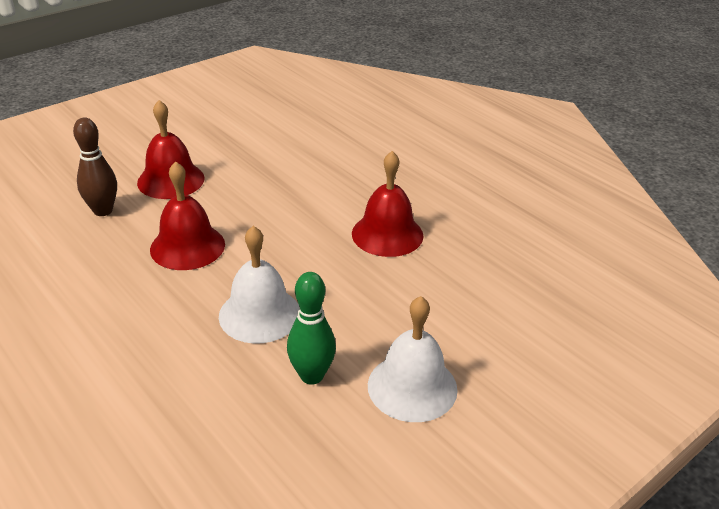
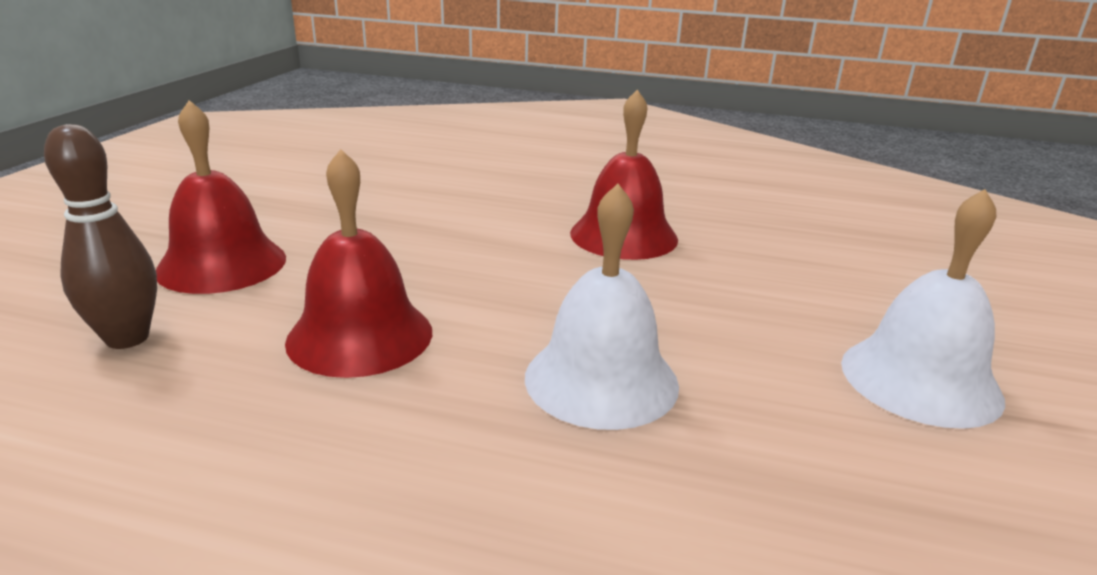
camera: 35 degrees left, 10 degrees down
(312, 376) = (794, 426): green bowling pin -> none

